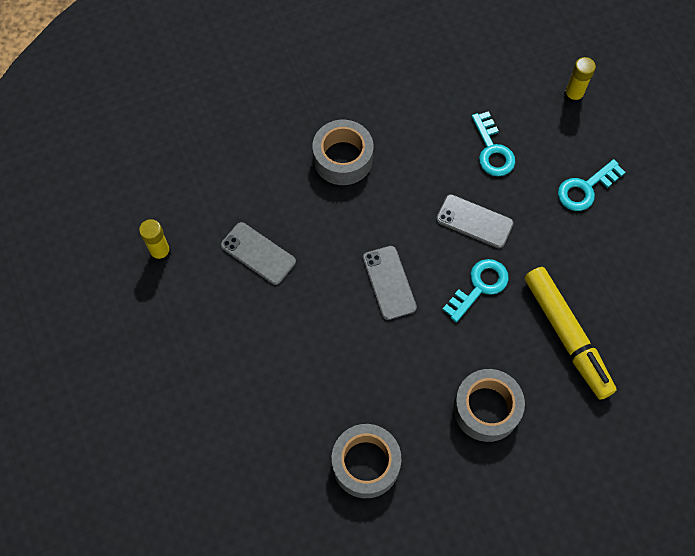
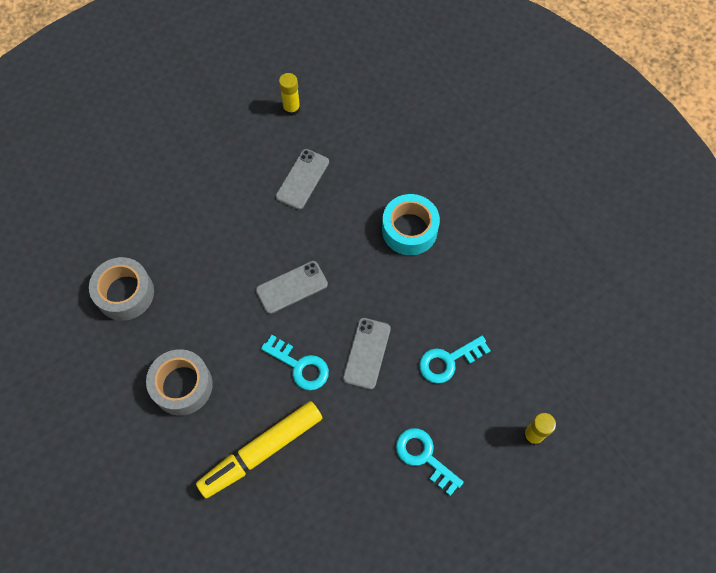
camera: 80 degrees right, 0 degrees up
(343, 158) = (409, 230): grey tape -> turquoise tape

